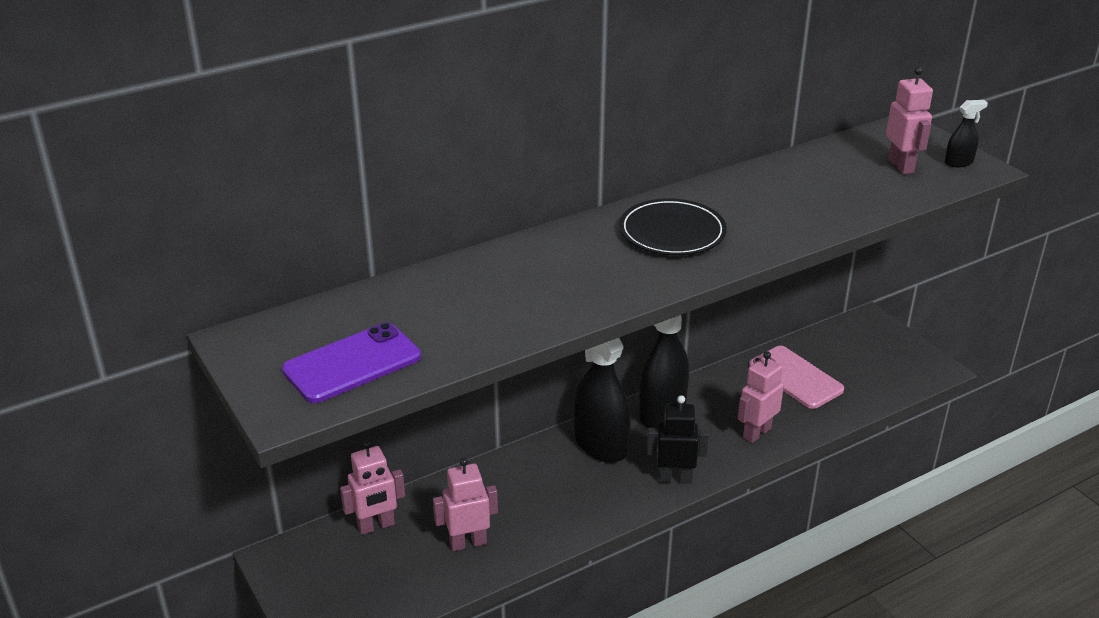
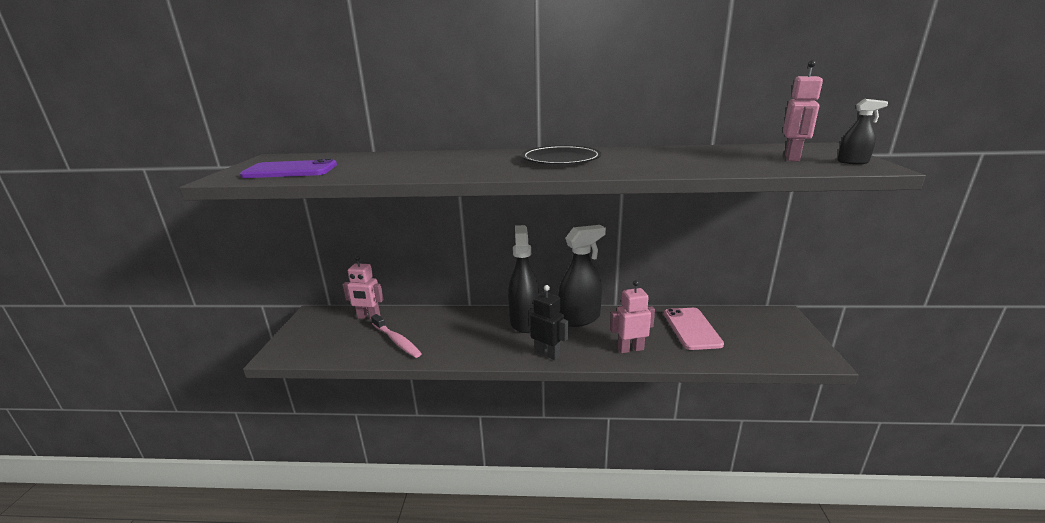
camera: 35 degrees right, 10 degrees down
(468, 543) = (397, 341): pink robot -> pink toothbrush

